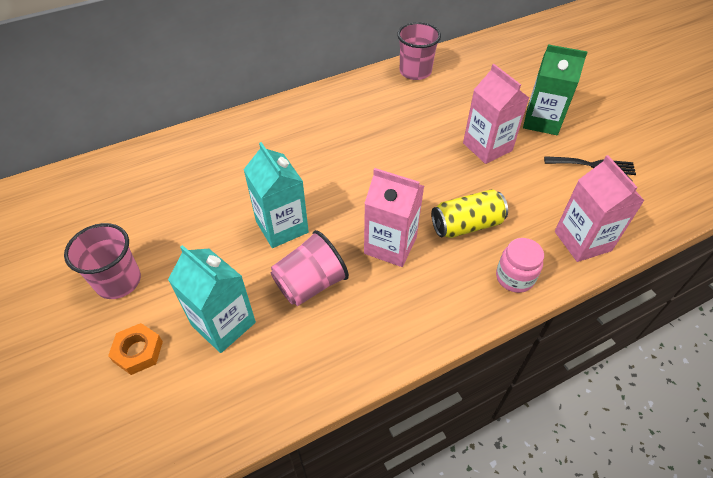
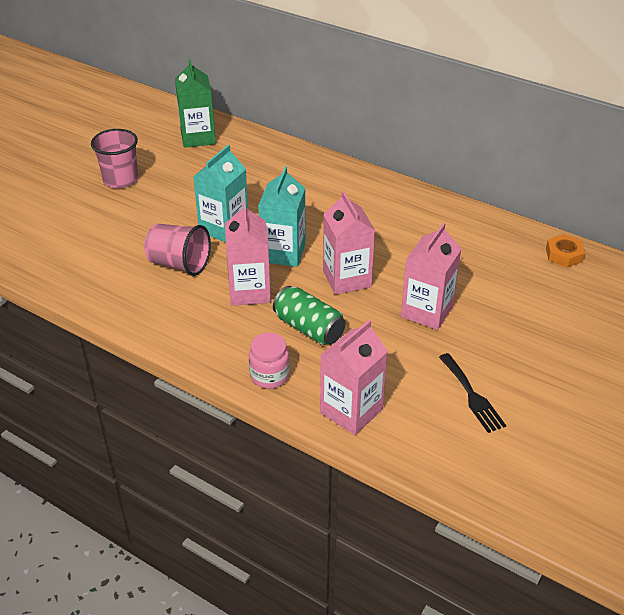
camera: 60 degrees right, 10 degrees down
(138, 351) = (73, 213): orange nut -> orange nut (564, 255)
(223, 324) = (117, 238): turquoise carton -> turquoise carton (283, 253)
(415, 71) = (494, 229): pink cup -> none
(417, 174) = (347, 279): none -> pink carton
(466, 225) = (309, 328): yellow can -> green can
(542, 121) = (507, 339): green carton -> green carton (198, 137)

